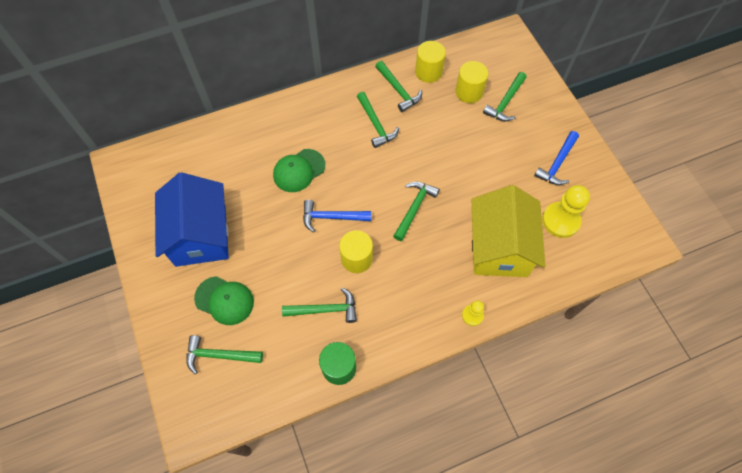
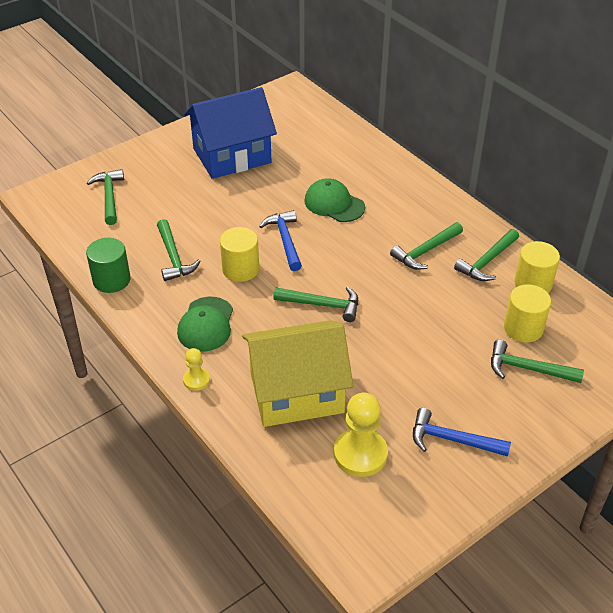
camera: 75 degrees right, 20 degrees down
(224, 300) = (166, 187): green cap -> green cap (206, 324)

